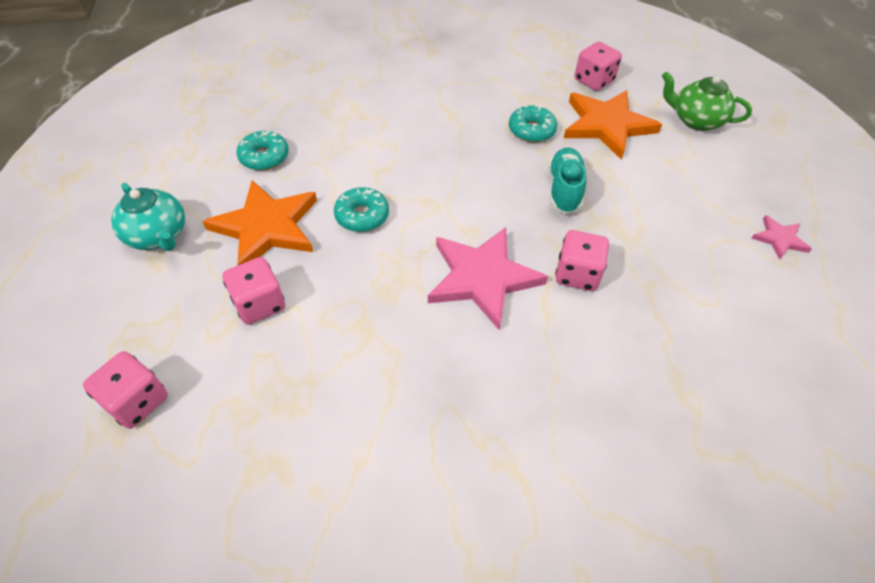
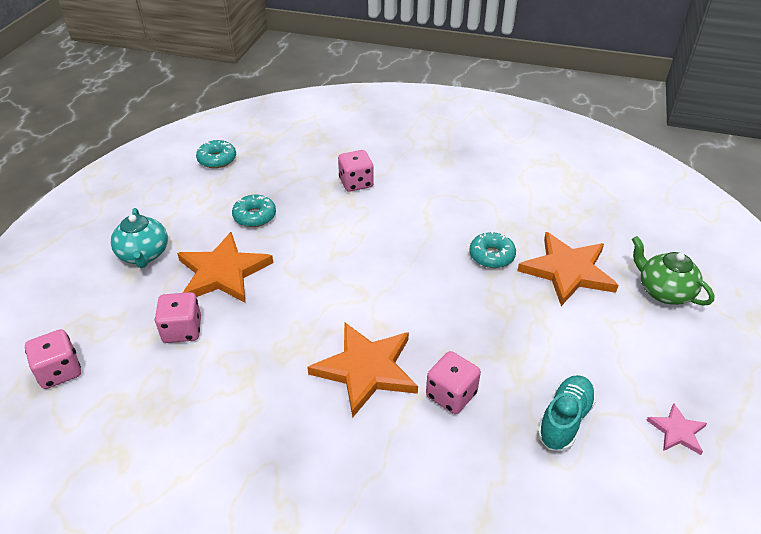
camera: 25 degrees right, 10 degrees down
(362, 216) = (300, 286): turquoise donut -> turquoise donut (217, 159)
(482, 278) = (366, 369): pink star -> orange star
(564, 190) = (487, 317): turquoise shoe -> turquoise shoe (564, 420)
(593, 81) = (581, 226): pink dice -> pink dice (356, 183)

